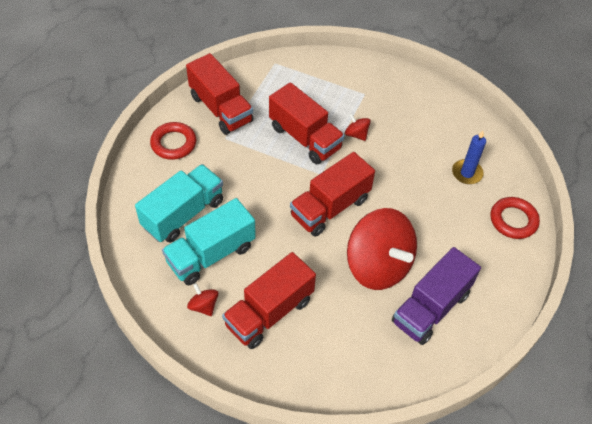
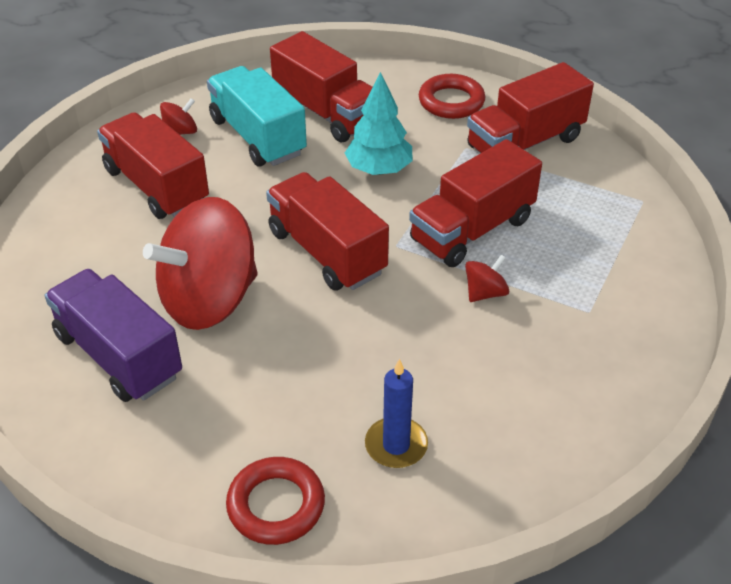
camera: 95 degrees right, 10 degrees down
(183, 214) = (326, 113): turquoise truck -> red truck
(248, 182) = (379, 170): none -> turquoise tree

